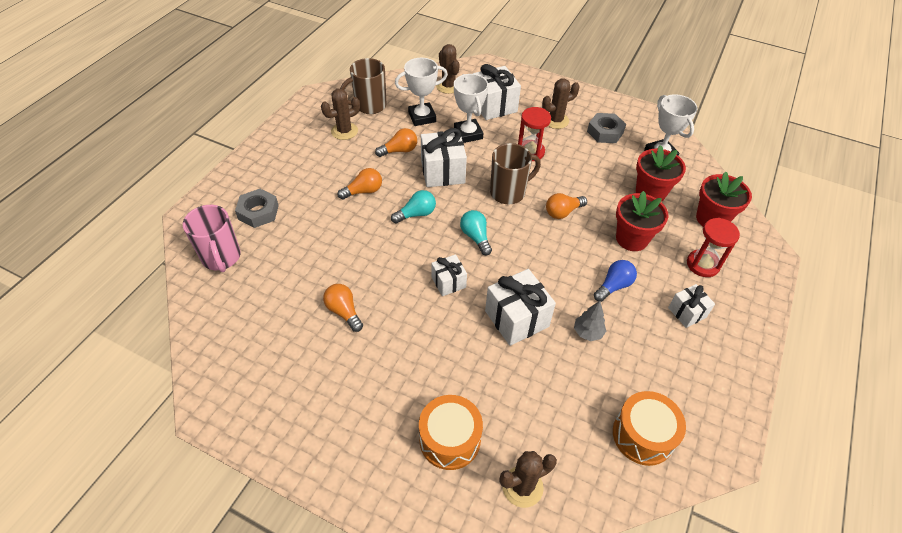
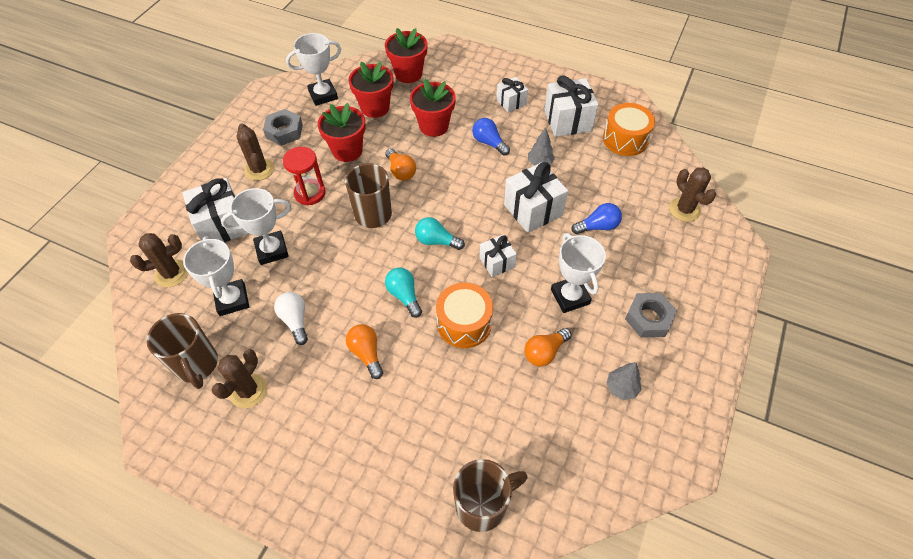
camera: 90 degrees left, 5 degrees up
(221, 258) = (482, 505): pink mug -> brown mug
(258, 212) = (402, 476): grey nut -> grey nut (648, 318)
(295, 370) = (621, 388): none -> grey tree
(344, 131) = (248, 390): brown cactus -> brown cactus turned 60 degrees clockwise
(399, 150) = (295, 320): orange light bulb -> white light bulb
(402, 340) = (570, 297): none -> white trophy
(442, 172) = (337, 273): white gift -> white gift (567, 121)
(450, 439) = (659, 256): orange drum -> orange drum (464, 323)
(475, 237) = (436, 241): turquoise light bulb -> turquoise light bulb turned 45 degrees clockwise
(494, 379) = (598, 226): none -> blue light bulb
(586, 174) = (347, 151): none -> red flower pot
(702, 264) = (460, 86): red hourglass -> none

